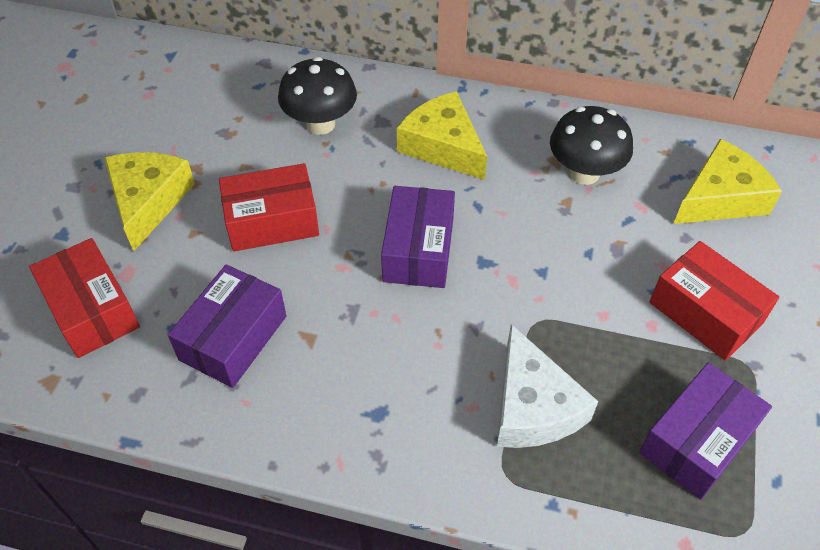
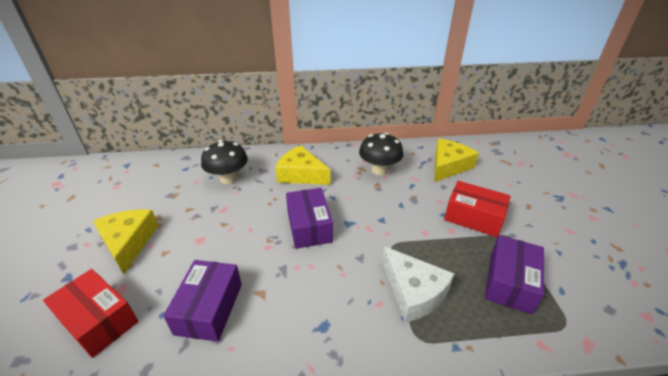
camera: 20 degrees left, 15 degrees down
(272, 221) = (215, 233): red box -> none

